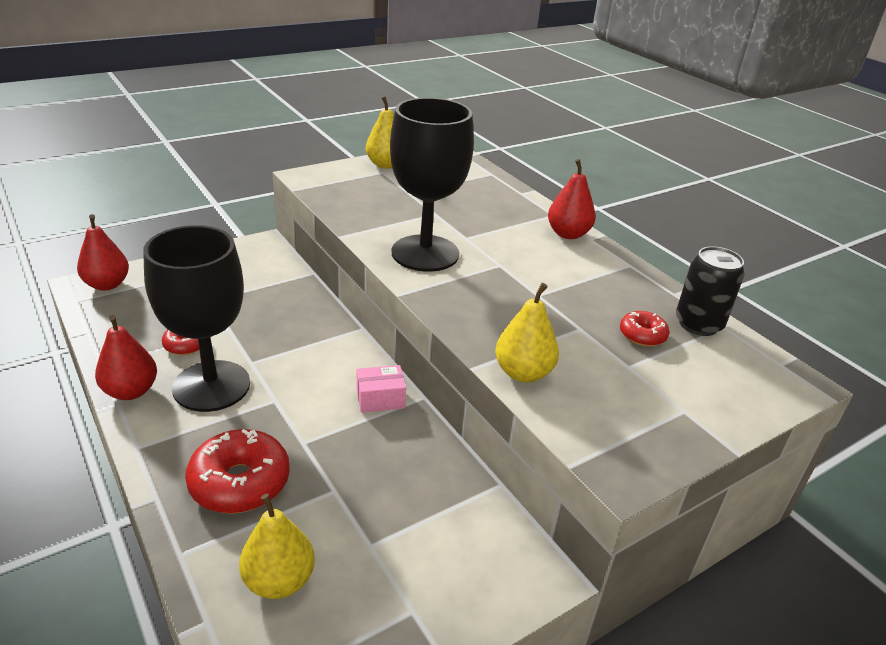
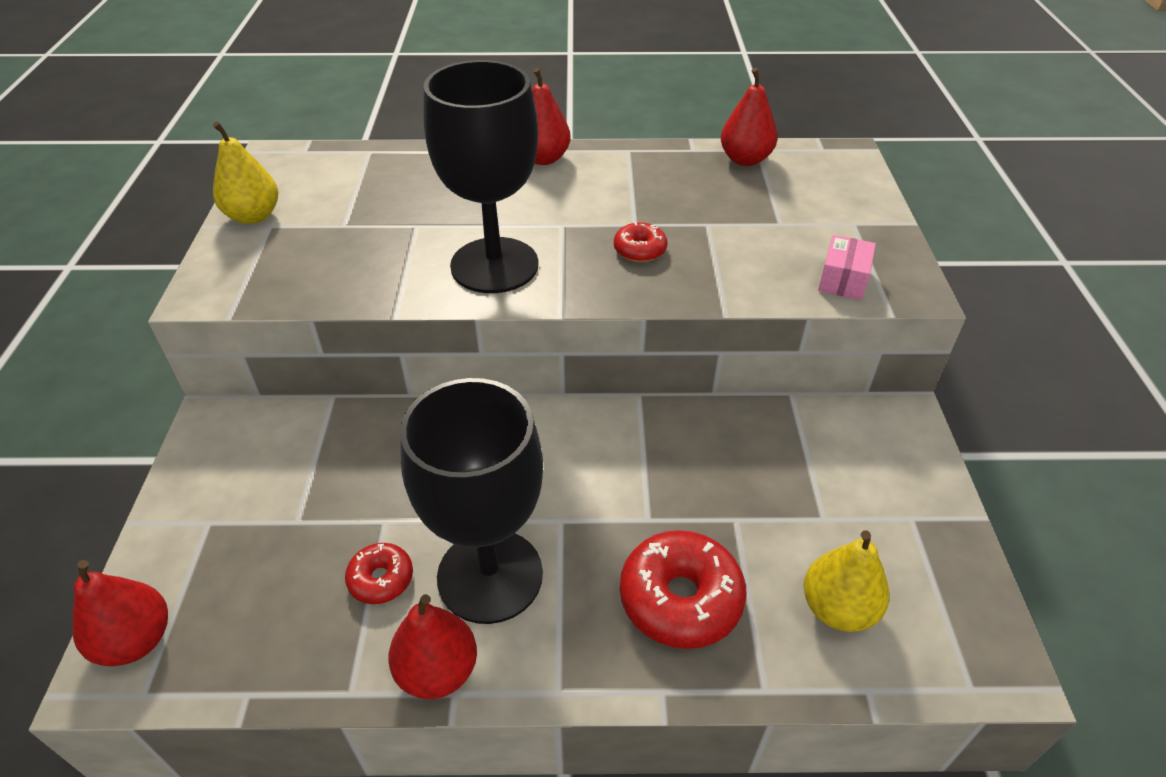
camera: 55 degrees left, 10 degrees up
(380, 398) = (619, 428): pink box -> pink box (843, 280)
(523, 373) = (753, 287): yellow pear -> none
(642, 335) = (741, 195): red donut -> red donut (639, 250)
(698, 324) = (745, 159): black can -> red pear

